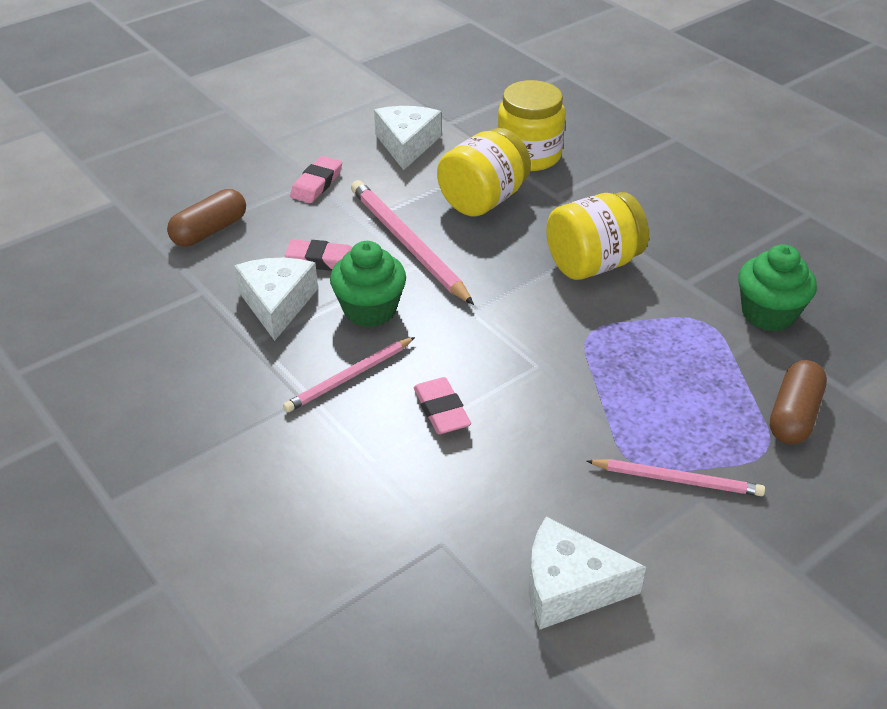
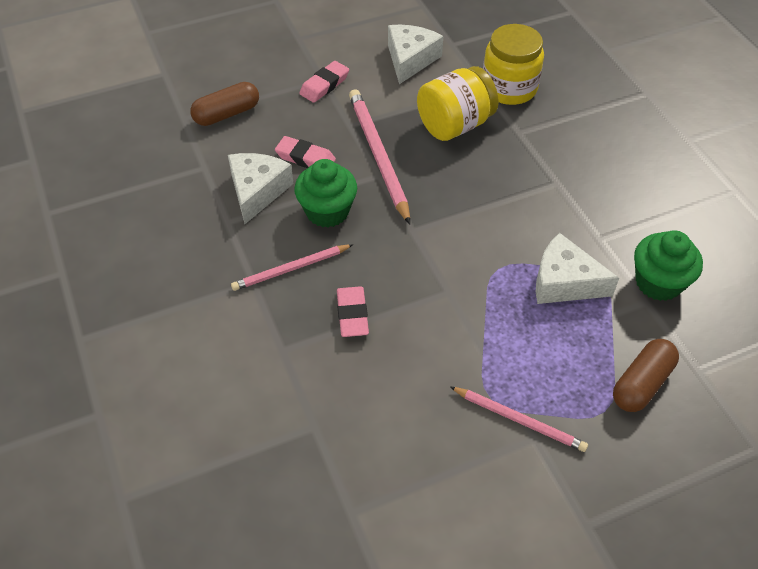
camera: 15 degrees right, 10 degrees up
(569, 587) = (396, 493): white cheese -> white cheese (564, 282)
(593, 264) = (525, 204): yellow jar -> none

